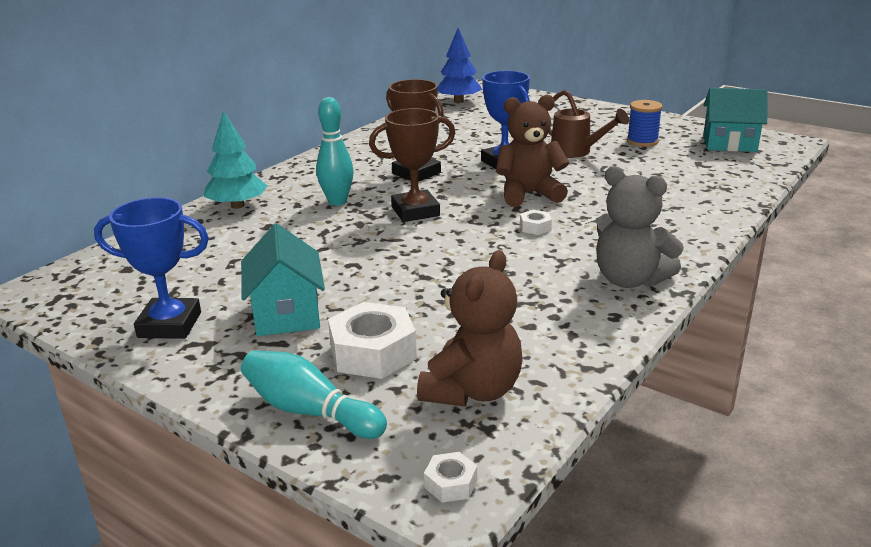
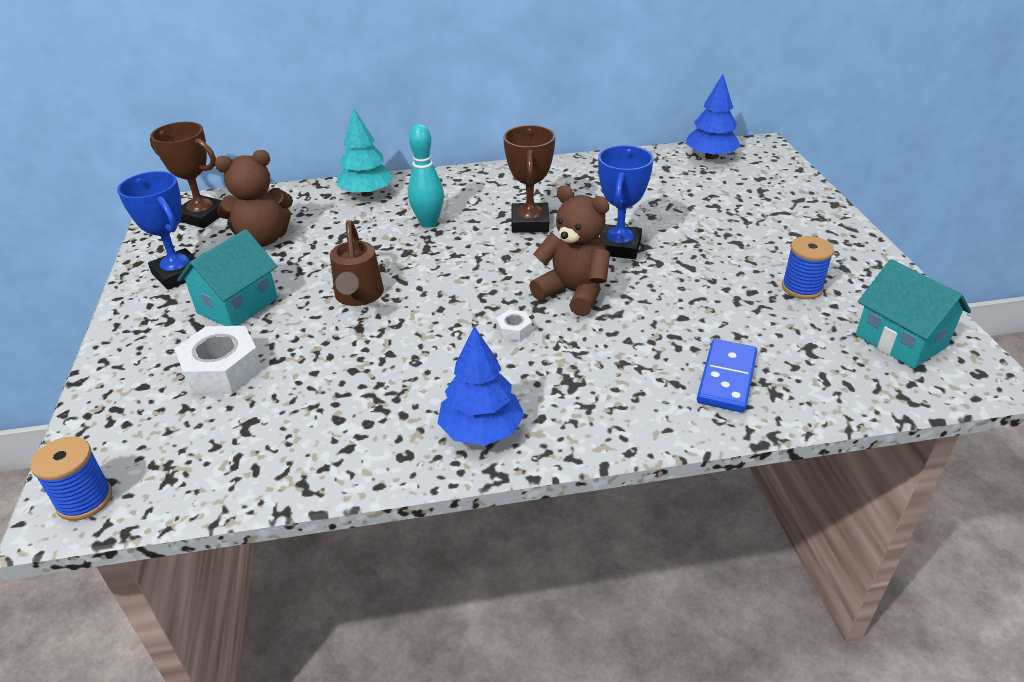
camera: 45 degrees right, 10 degrees up
(309, 411) = (124, 389): turquoise bowling pin -> none
(415, 211) = (460, 262): brown trophy -> brown trophy (203, 216)
(450, 484) = (85, 500): white nut -> blue spool
(472, 390) = (213, 443): brown teddy bear -> brown teddy bear (263, 239)
(576, 152) = (708, 267): brown watering can -> brown watering can (358, 296)
(629, 280) = (481, 431): grey teddy bear -> blue tree
(693, 193) = (727, 378): none -> blue domino

